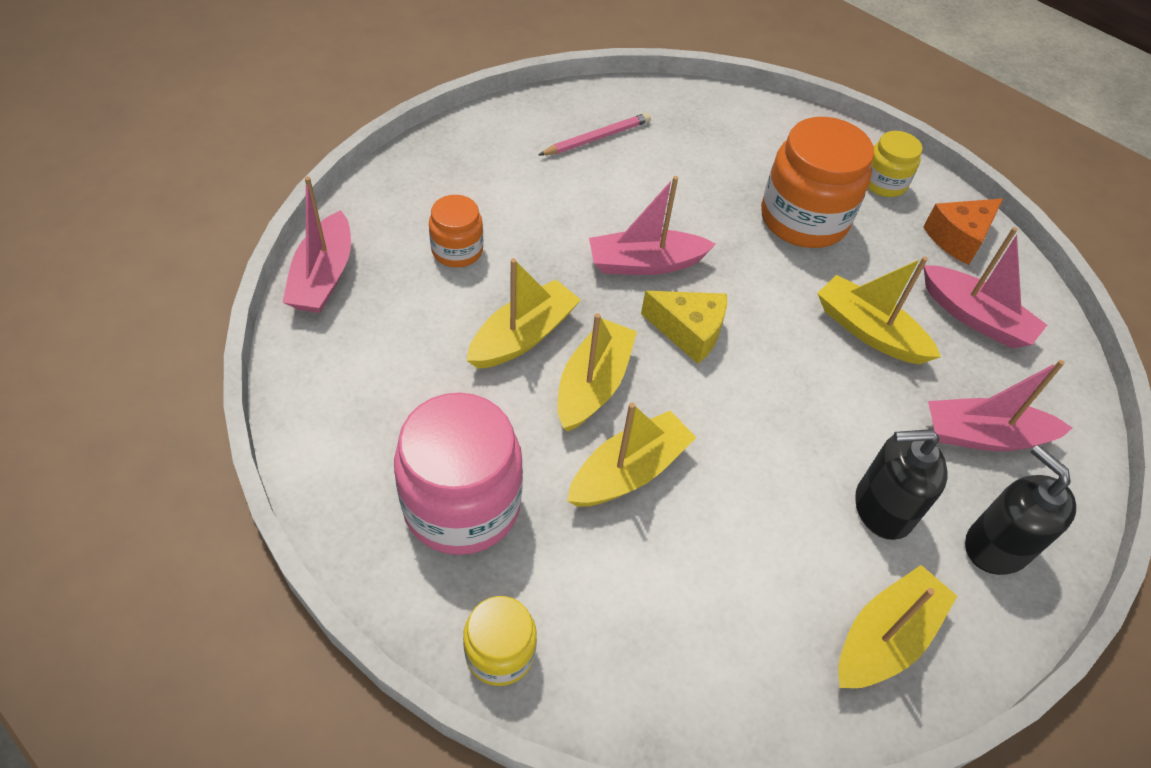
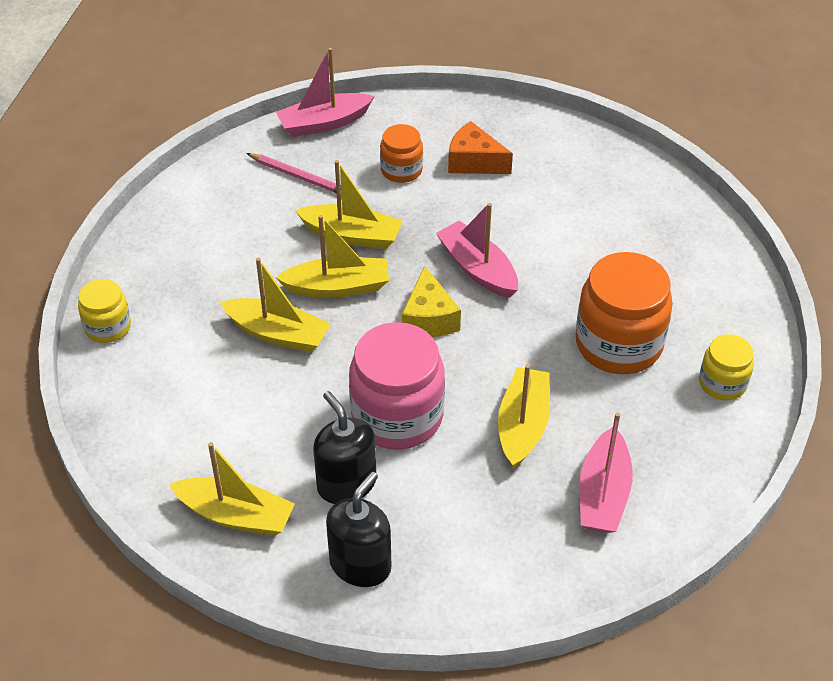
camera: 65 degrees right, 5 degrees down
(462, 505) = (196, 266): pink jar -> pink jar (397, 416)
(597, 138) = (592, 189): pink pencil -> pink pencil (299, 177)
(958, 238) = (698, 457): orange cheese -> orange cheese (474, 162)
(984, 436) = (468, 531): pink boat -> none

